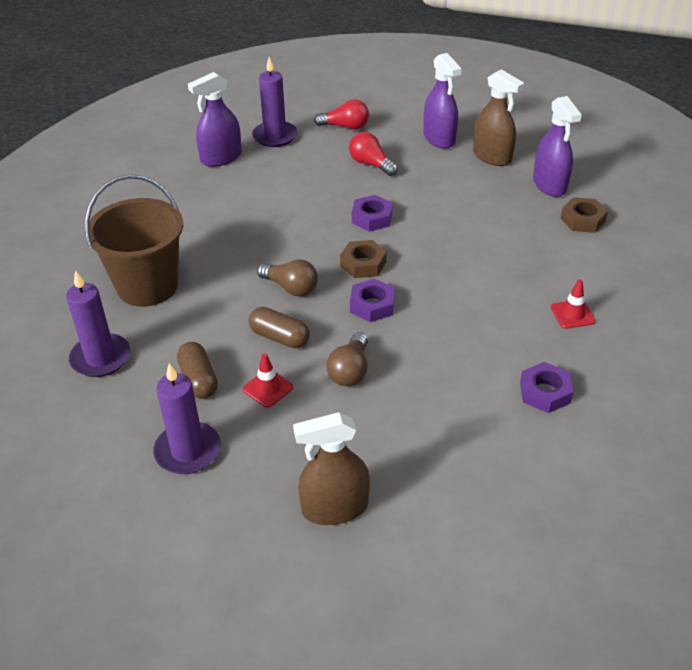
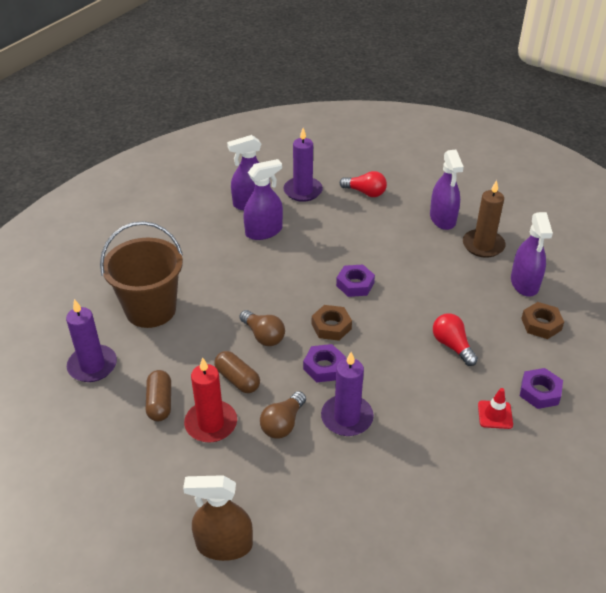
camera: 15 degrees right, 0 degrees up
(188, 451) = (129, 464): purple candle -> purple candle (347, 417)
(247, 183) = (264, 231): none -> purple spray bottle
(268, 388) = (211, 423): red traffic cone -> red candle
(371, 164) = (373, 233): red light bulb -> red light bulb (452, 346)
(492, 156) = (483, 245): brown spray bottle -> brown candle
(545, 392) = (440, 484): purple nut -> purple nut (539, 392)

